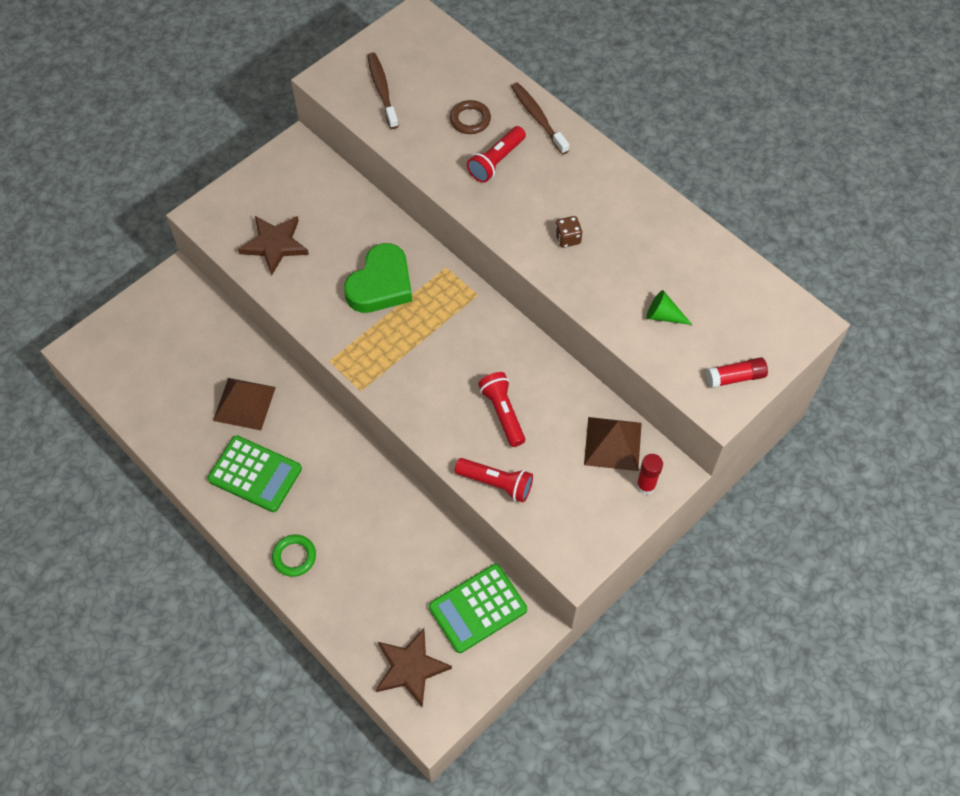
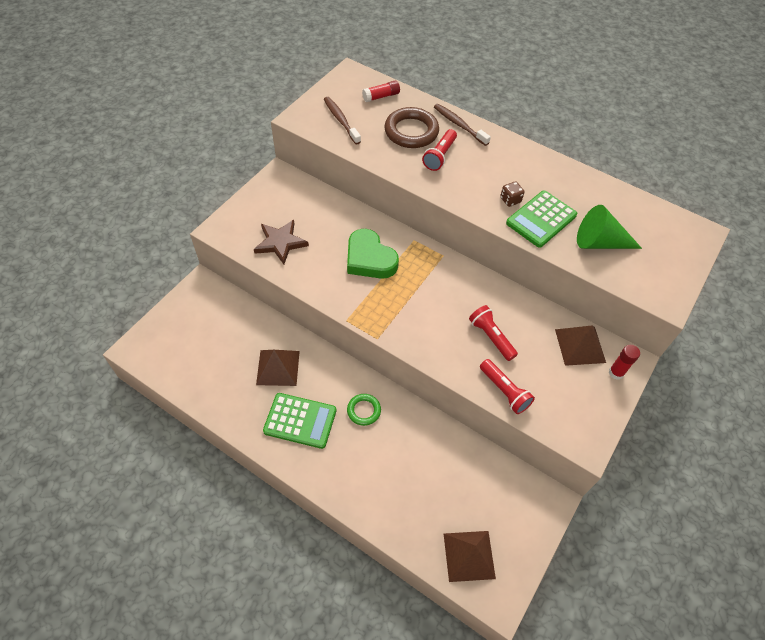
camera: 15 degrees left, 5 degrees down
(294, 557) = (349, 481): green ring -> green ring (364, 410)
(381, 284) = (369, 259): green heart -> green heart turned 120 degrees clockwise
(410, 668) = (469, 555): brown star -> brown pyramid
(470, 119) = (411, 131): brown ring -> brown ring, size x1.79
(478, 608) = (506, 494): green calculator -> green calculator (541, 219)
(496, 483) = (504, 391): red flashlight -> red flashlight turned 45 degrees clockwise
(663, 315) = (600, 242): green cone -> green cone, size x1.84
(735, 377) = (669, 277): red glue stick -> red glue stick (381, 96)

